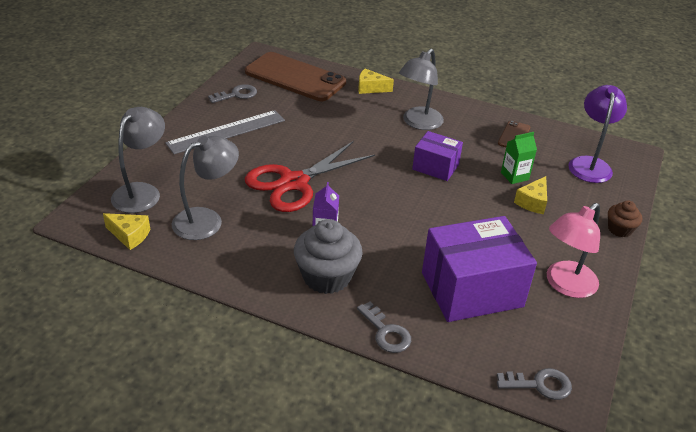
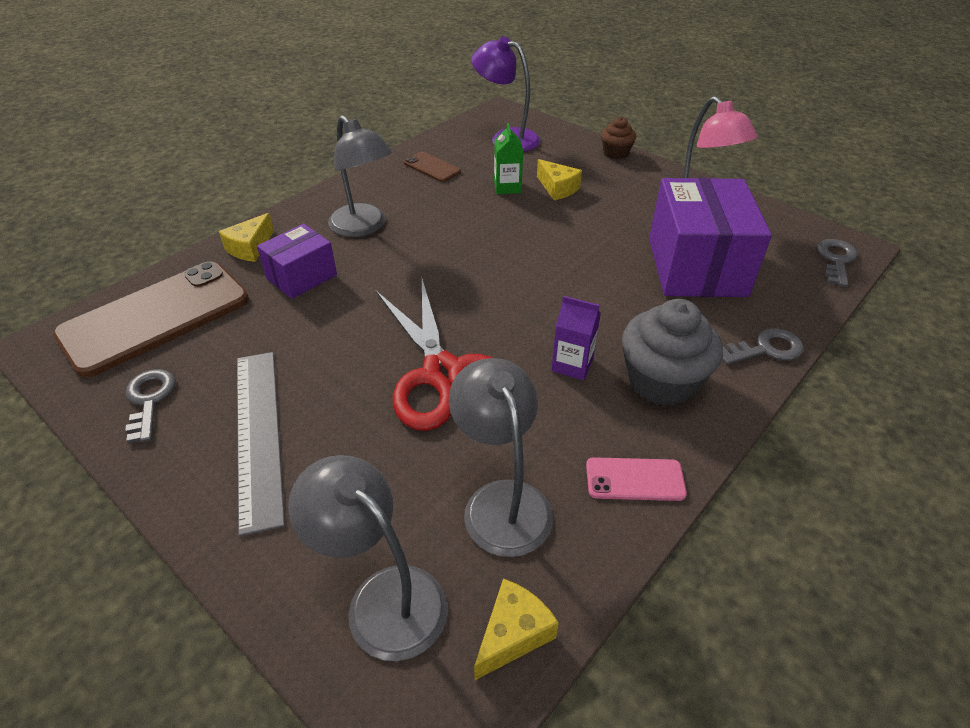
camera: 70 degrees left, 5 degrees up
(237, 270) = (635, 479): none -> pink phone
(435, 167) = (465, 236): purple box -> purple box (301, 277)

